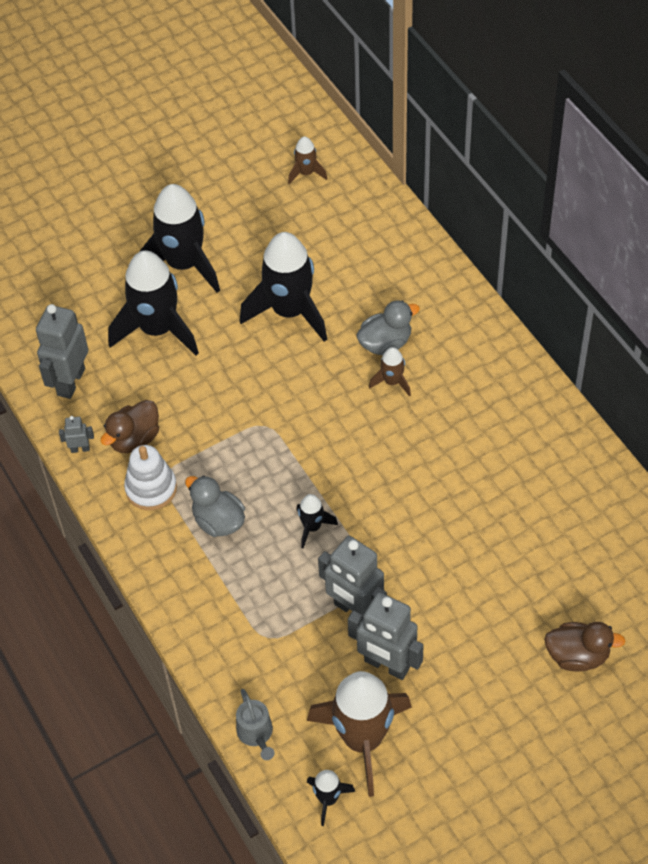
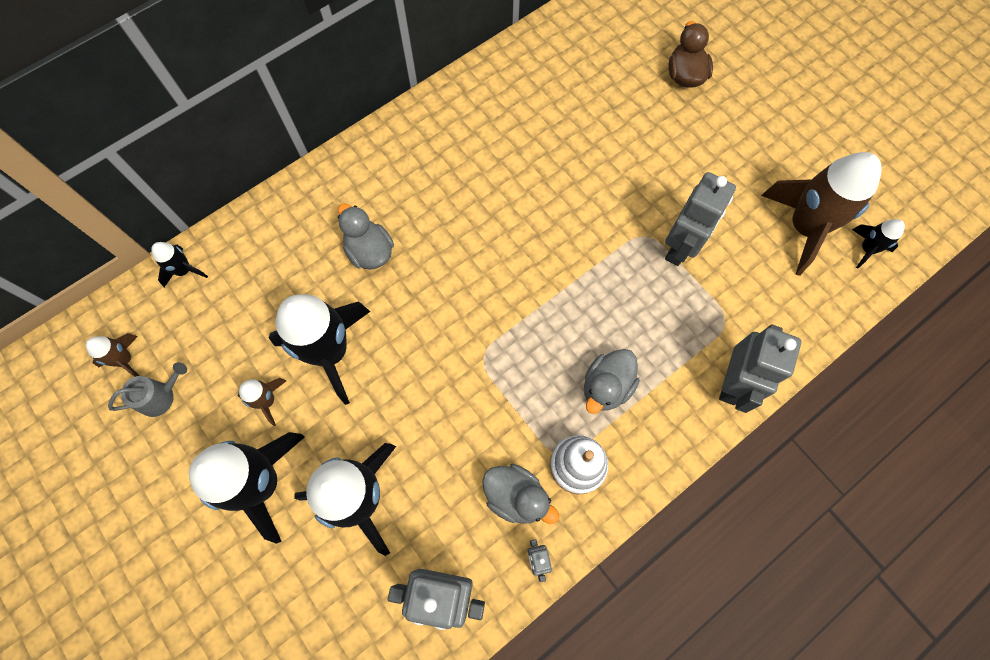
camera: 100 degrees left, 15 degrees up
(134, 439) = (516, 496): brown duck -> grey duck
(256, 734) = (825, 317): grey watering can -> grey watering can (161, 396)
(312, 527) = (598, 295): black rocket -> black rocket (184, 270)
(386, 665) = (728, 216): grey robot -> grey robot (732, 383)
(392, 382) = (418, 240): brown rocket -> brown rocket (267, 401)

